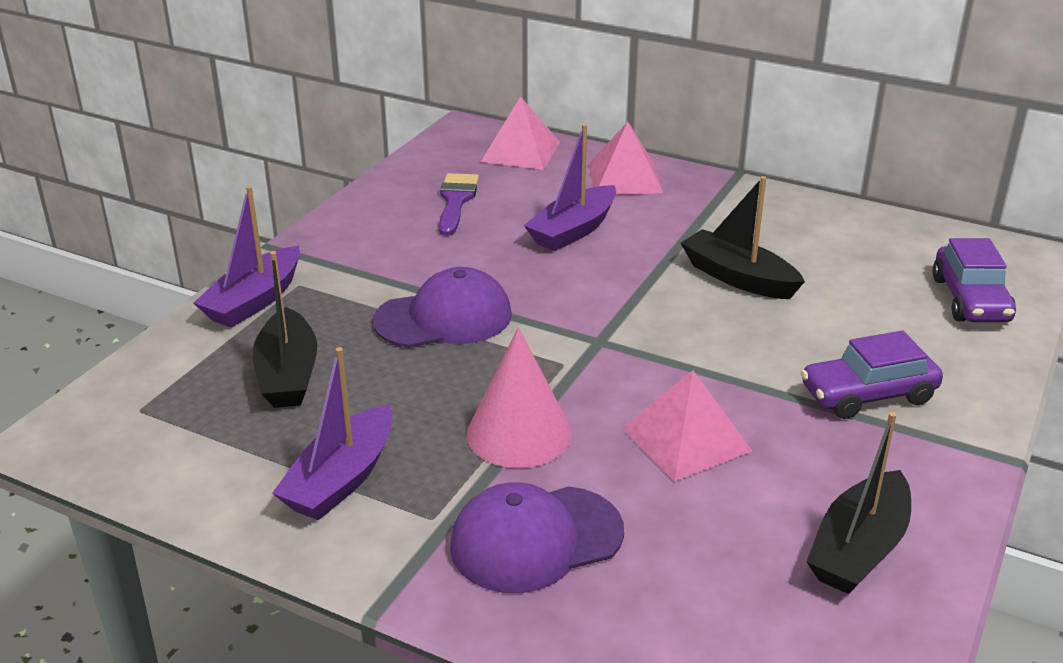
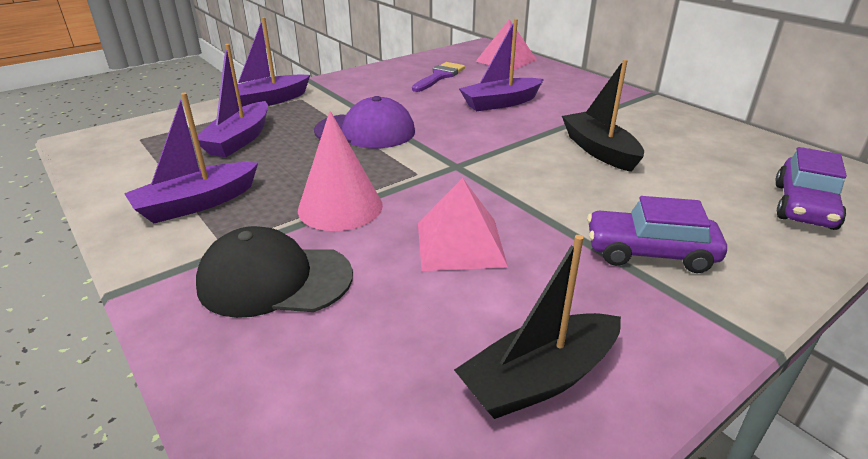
camera: 25 degrees right, 0 degrees up
(288, 374) = (239, 140): black boat -> purple boat
(535, 539) = (274, 280): purple cap -> black cap
(624, 178) = (564, 83): pink pyramid -> none

